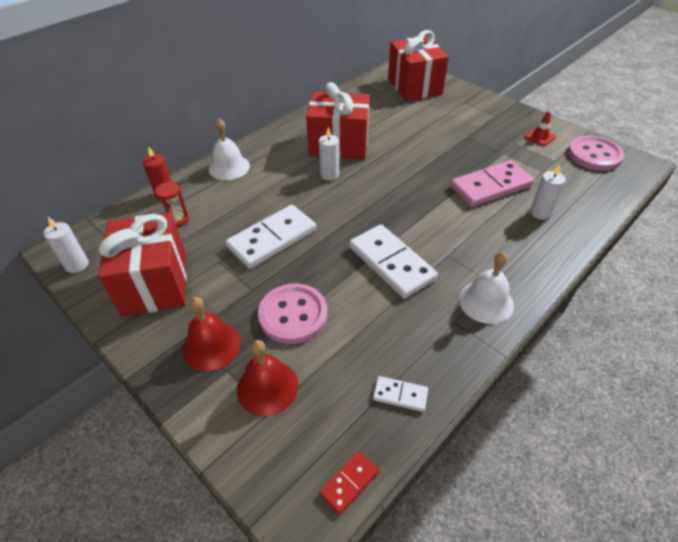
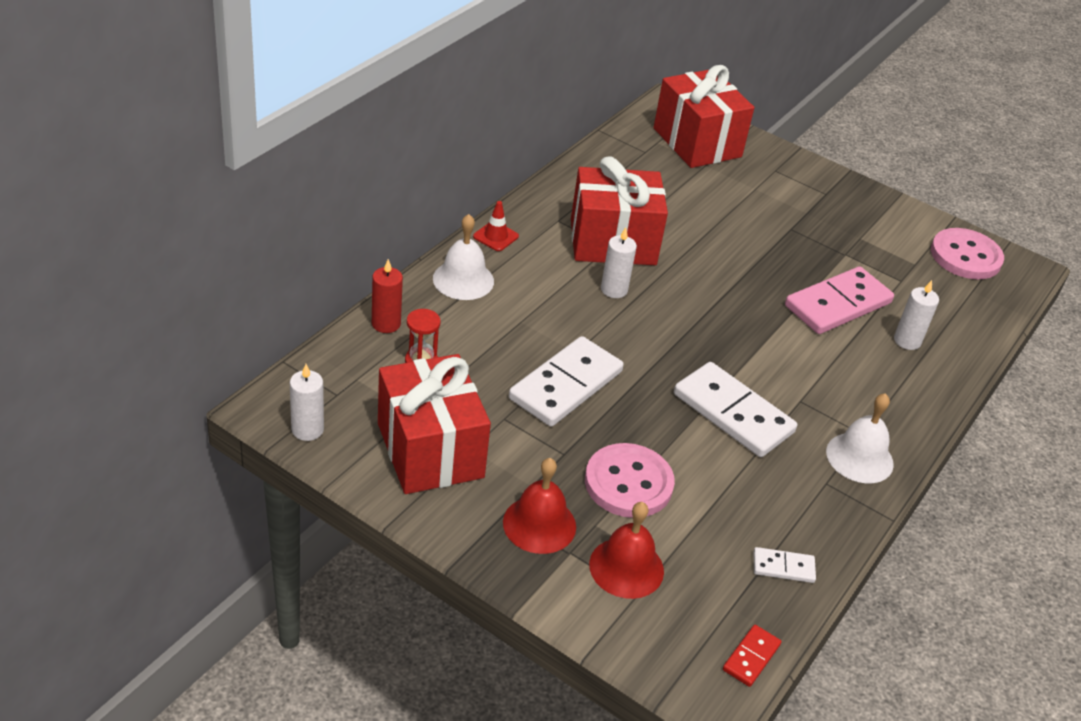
camera: 15 degrees left, 5 degrees down
(540, 137) = (891, 229): red traffic cone -> red traffic cone (495, 236)

